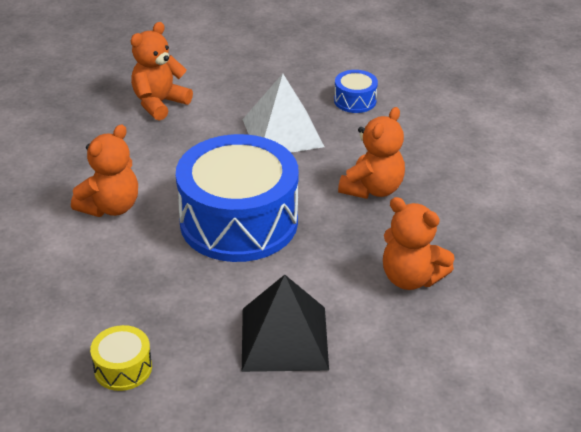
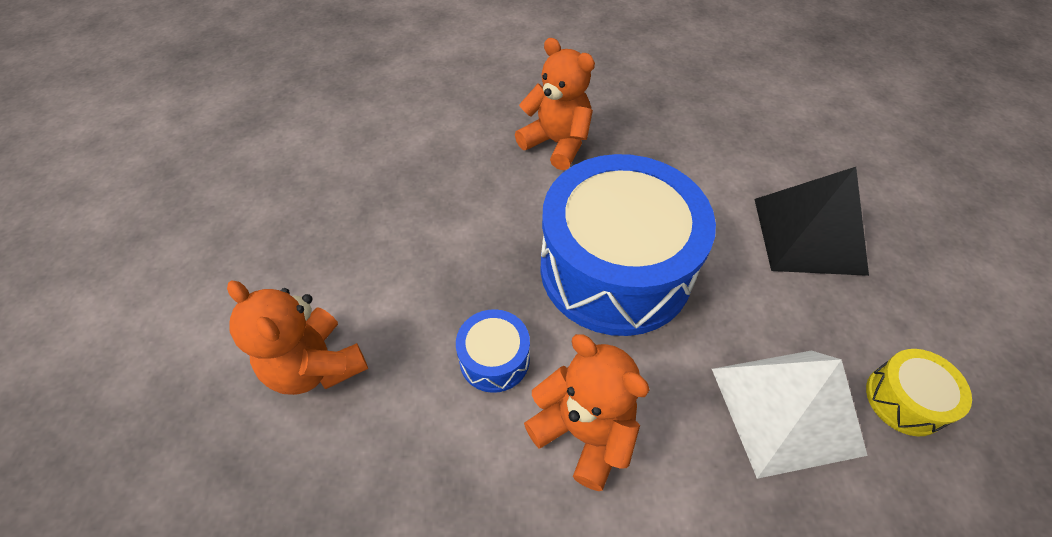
camera: 85 degrees left, 15 degrees up
(283, 133) = (433, 214): white pyramid -> white pyramid (786, 409)
(355, 101) = (381, 141): blue drum -> blue drum (494, 359)
(411, 278) = (699, 131): orange teddy bear -> none

